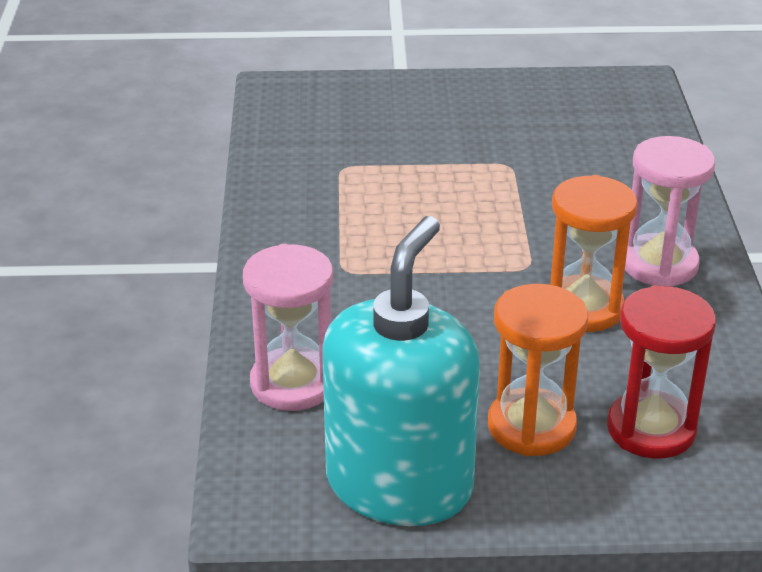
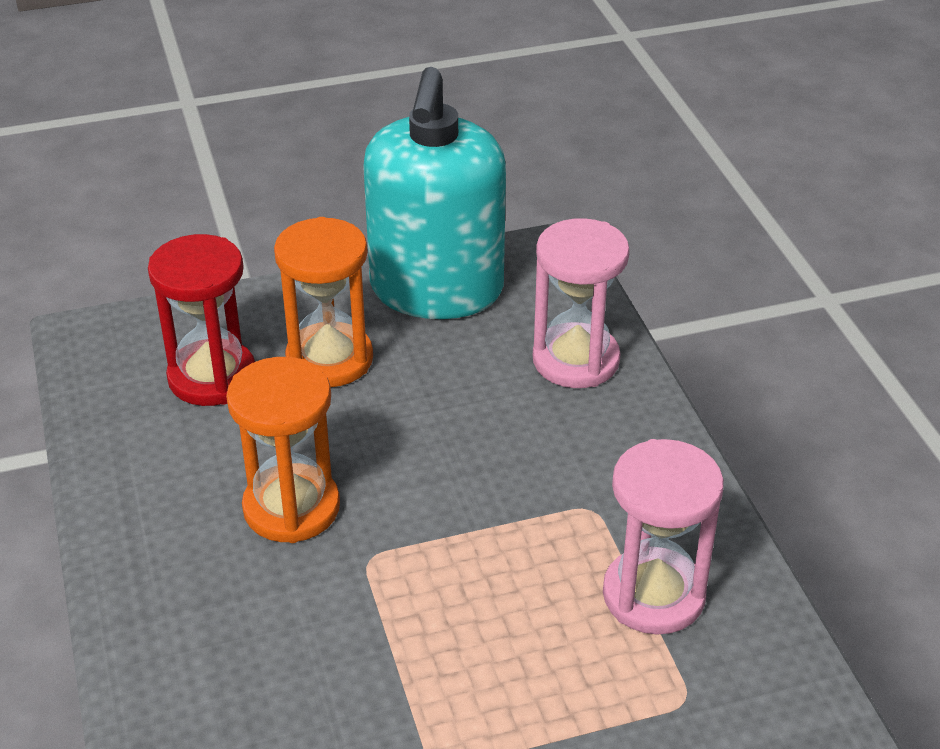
camera: 165 degrees right, 5 degrees up
(659, 264) = (198, 596): pink hourglass -> pink hourglass (653, 595)

